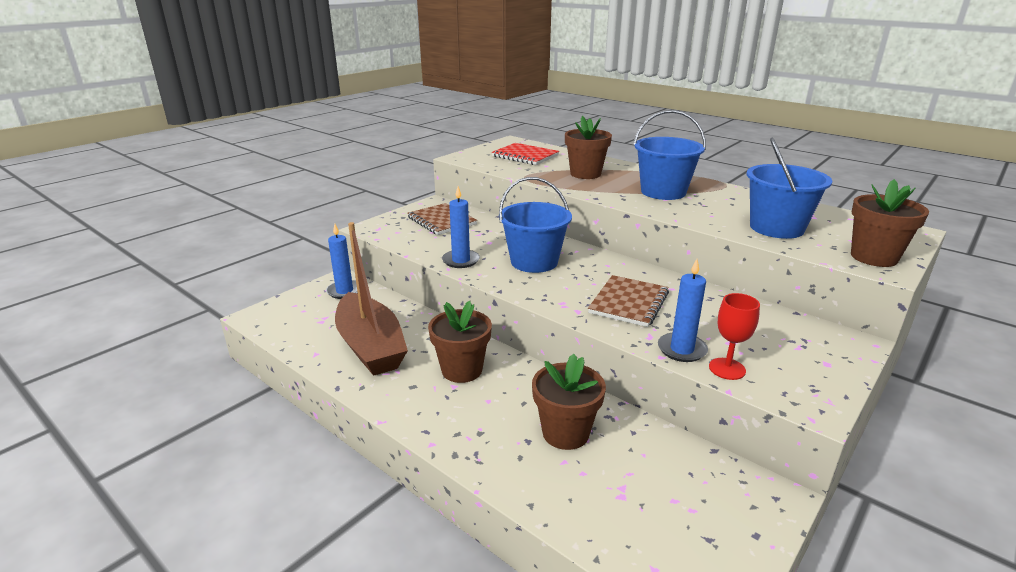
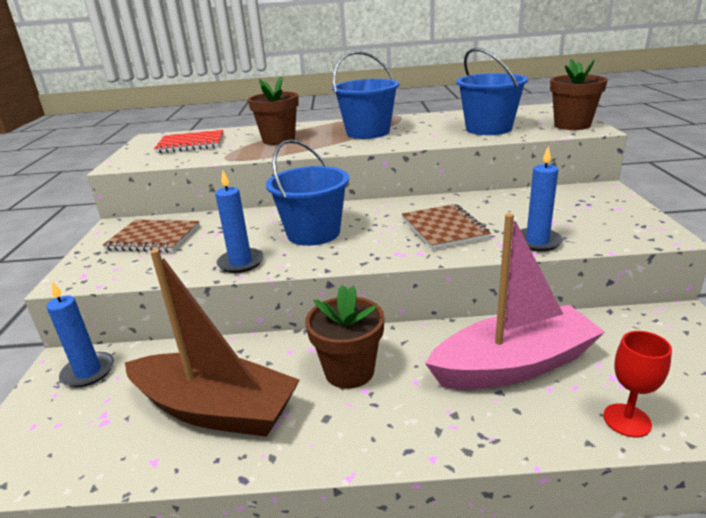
camera: 40 degrees left, 0 degrees up
(565, 433) = (513, 365): brown flower pot -> pink boat
(727, 369) = (583, 239): red goblet -> red goblet (627, 420)

